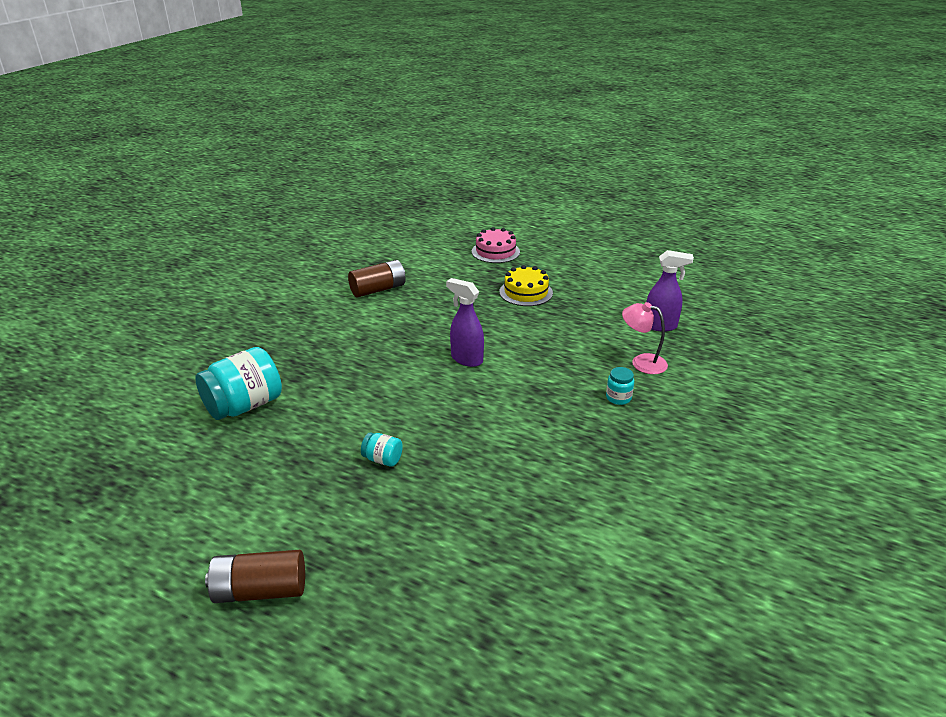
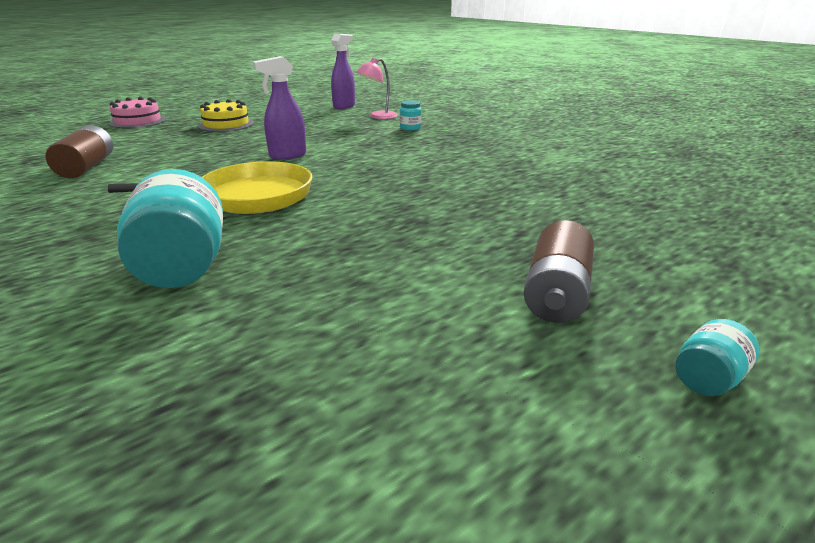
camera: 65 degrees left, 5 degrees down
(362, 381) = (248, 197): none -> yellow pan
(383, 459) = (394, 206): turquoise jar -> turquoise jar (707, 379)

